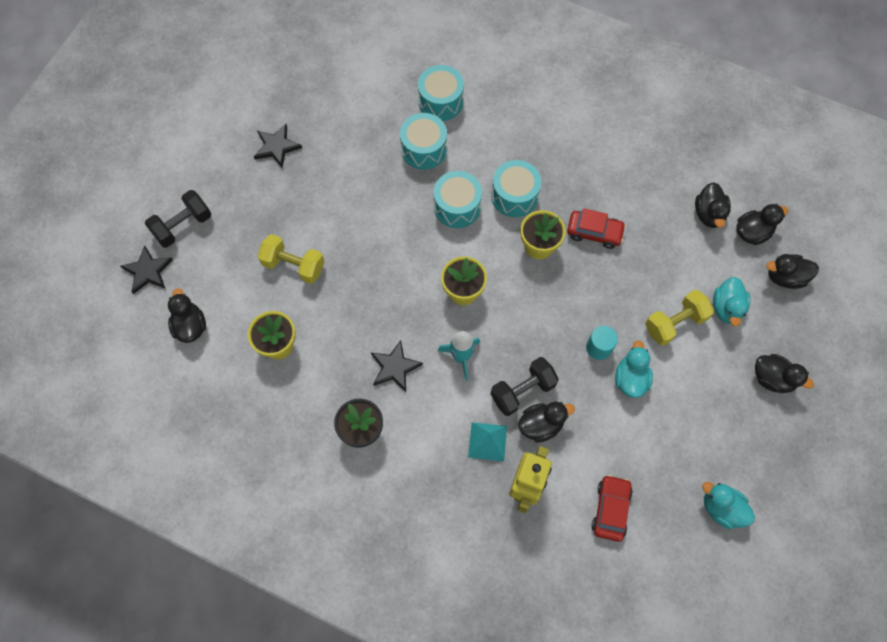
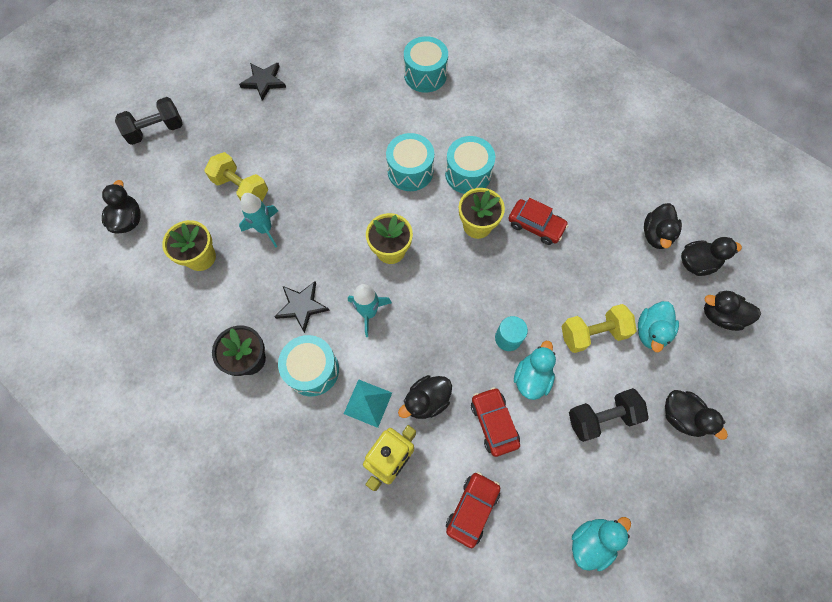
camera: 15 degrees right, 0 degrees up
(148, 271) = (110, 162): black star -> none
(332, 301) = (265, 229): none -> turquoise rocket
(424, 149) = (396, 113): turquoise drum -> turquoise drum (312, 370)
(522, 391) = (418, 361): black dumbbell -> black dumbbell (601, 417)
(541, 425) = (426, 400): black duck -> black duck turned 150 degrees clockwise
(608, 428) = (493, 423): none -> red car
(721, 508) = (591, 541): turquoise duck -> turquoise duck turned 90 degrees clockwise

